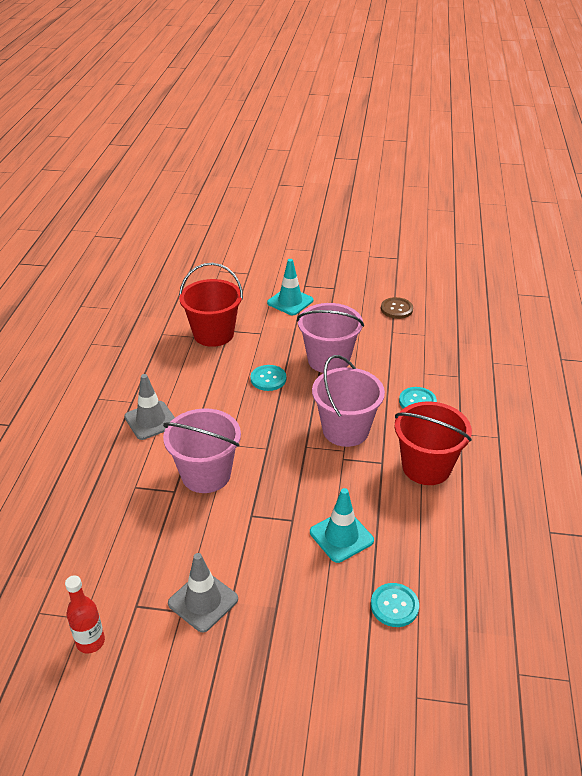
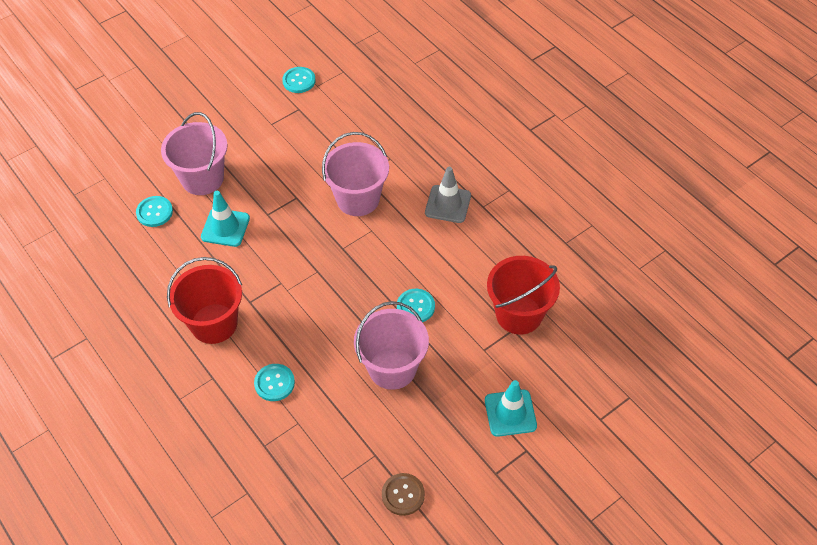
camera: 135 degrees right, 15 degrees up
(90, 642) = (299, 81): red bottle -> turquoise button
(203, 601) = (266, 136): grey traffic cone -> none
(345, 430) = (303, 308): pink bucket -> pink bucket (202, 178)

